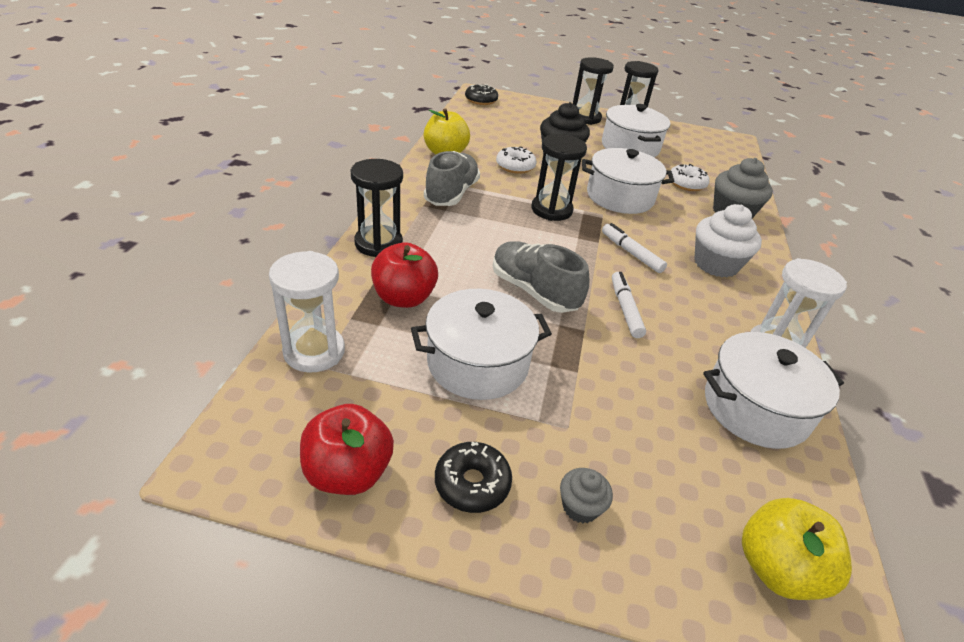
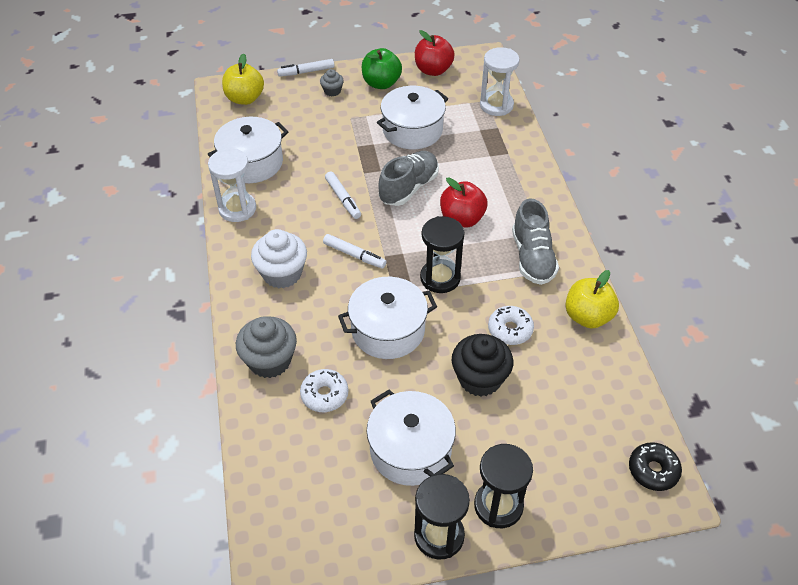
camera: 160 degrees right, 10 degrees up
(378, 244) = (534, 182): black hourglass -> none
(404, 298) = (481, 150): red apple -> red apple (462, 219)
(472, 483) = (381, 83): black donut -> green apple
(534, 291) = (408, 188): grey shoe -> grey shoe turned 75 degrees counterclockwise
(623, 597) = (306, 72): none -> white marker

